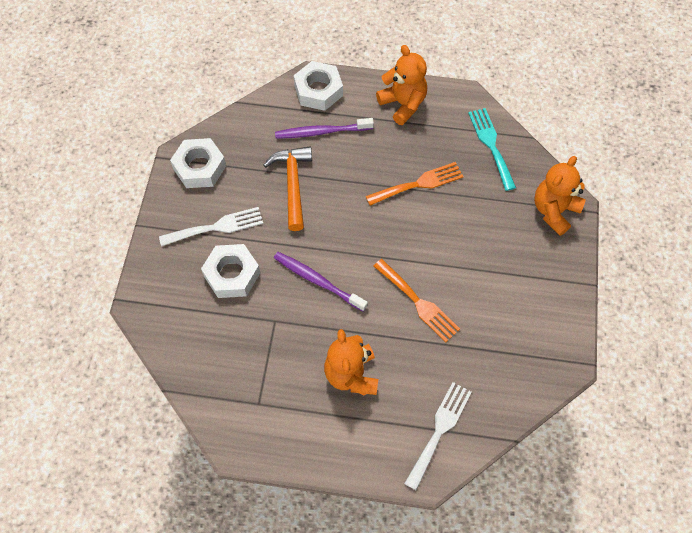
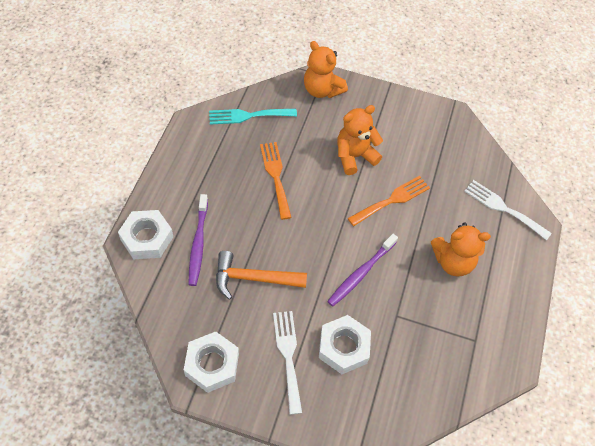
camera: 85 degrees left, 5 degrees down
(403, 104) = (185, 171): orange teddy bear -> orange teddy bear (354, 156)

